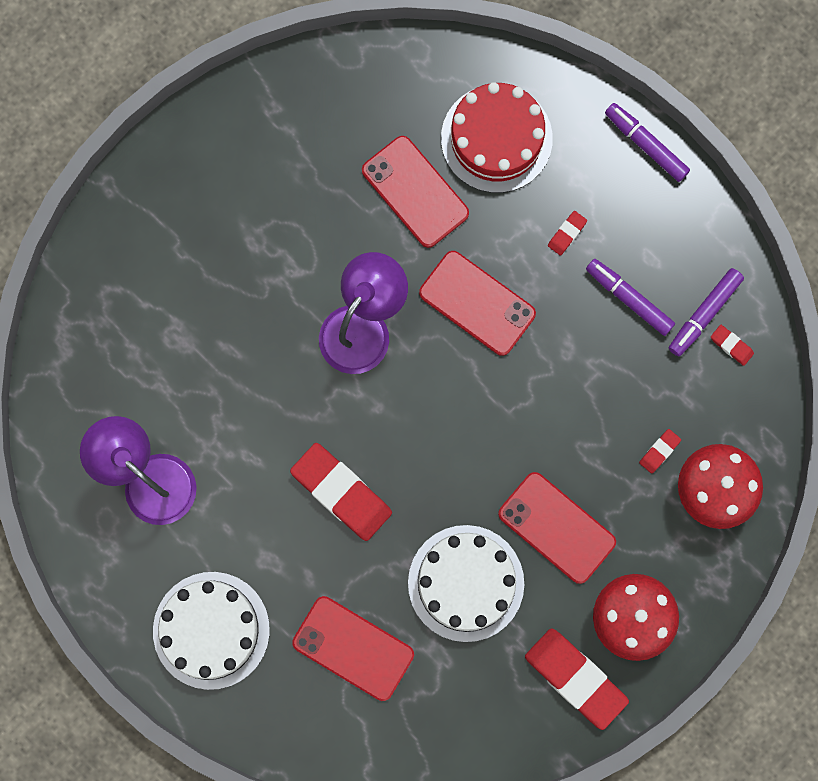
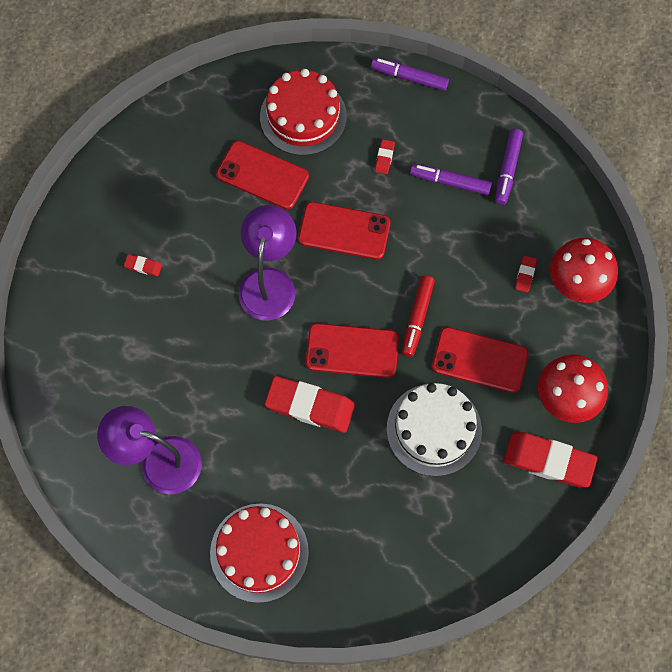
camera: 25 degrees left, 10 degrees down
(211, 630) = (259, 552): white cake -> red cake
(353, 648) = (373, 515): red phone -> red phone (352, 350)
(510, 446) = (417, 318): none -> red marker
(731, 345) = (537, 182): red eraser -> red eraser (143, 266)

